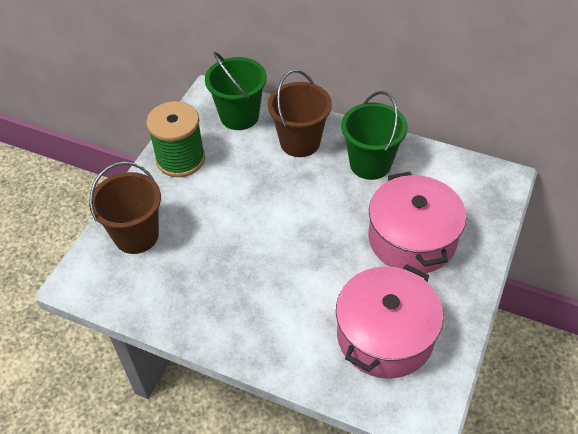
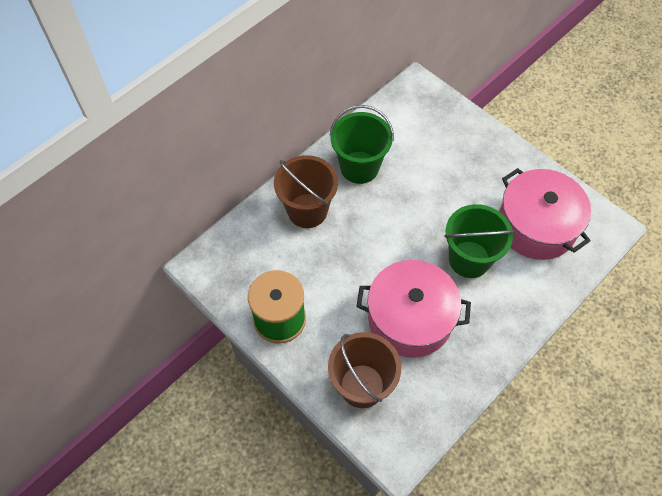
camera: 70 degrees left, 10 degrees up
(239, 116) = (246, 249): green bucket -> green bucket (469, 259)
(412, 239) = (452, 171): pink pot -> pink pot (410, 318)

